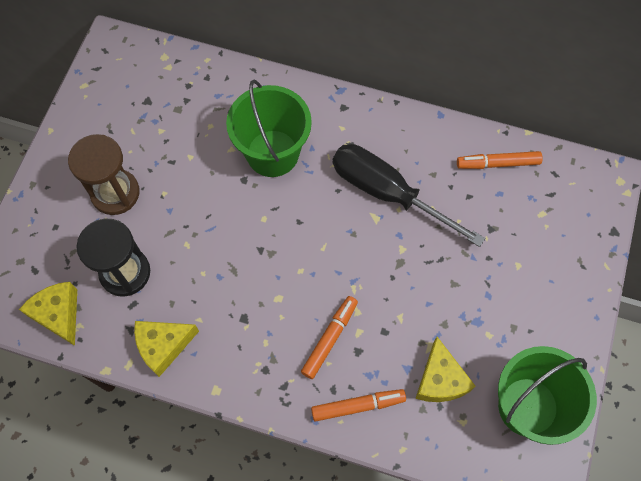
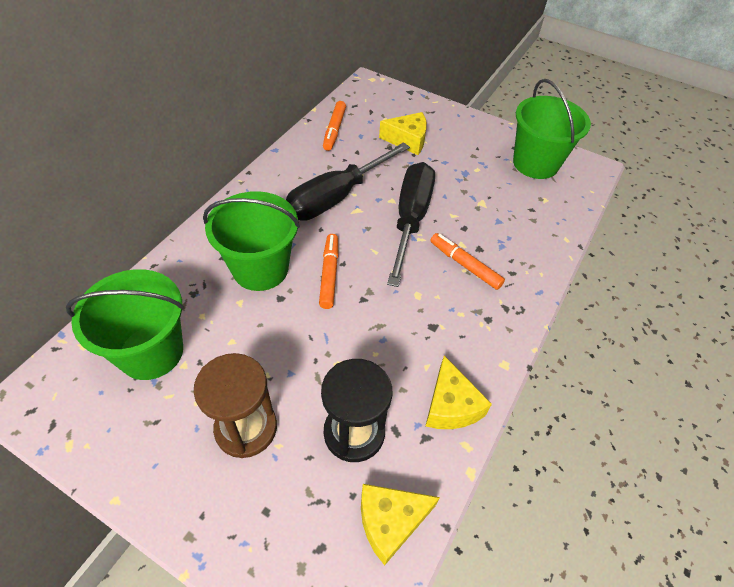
camera: 80 degrees left, 15 degrees down
(167, 104) = (151, 352): none -> green bucket
(358, 406) = (528, 259): orange marker -> orange marker (329, 274)
(378, 273) = (410, 219): none -> black screwdriver
(440, 380) = (510, 204): yellow cheese -> yellow cheese (407, 140)

